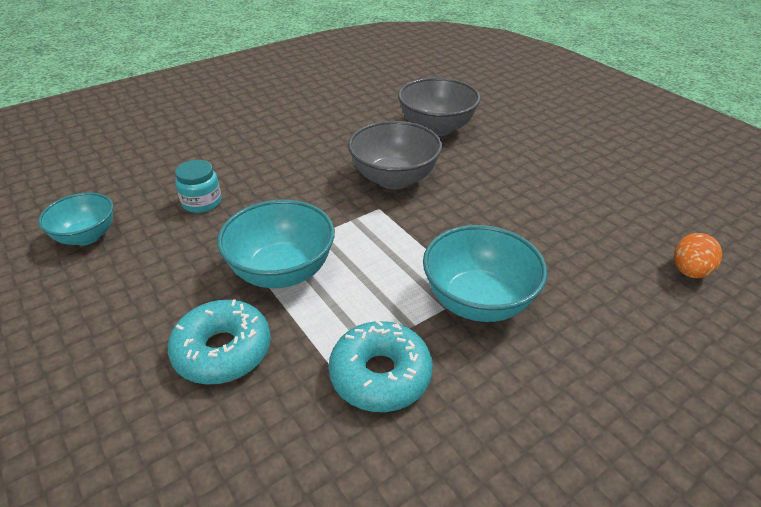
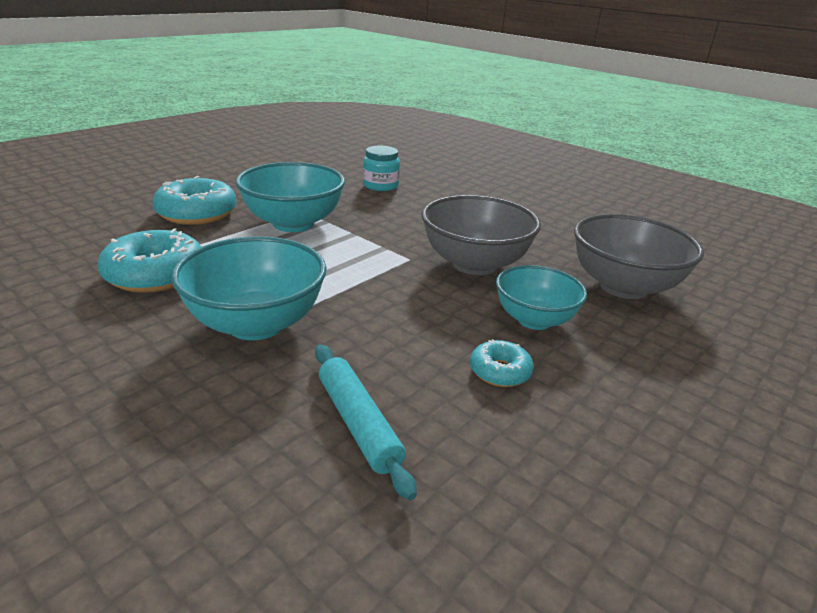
camera: 75 degrees right, 10 degrees down
(86, 236) = (322, 160): turquoise bowl -> turquoise bowl (534, 320)
(533, 197) = (500, 371): none -> turquoise donut
(590, 259) = (358, 423): none -> turquoise rolling pin
(689, 271) = (351, 563): orange egg -> none

